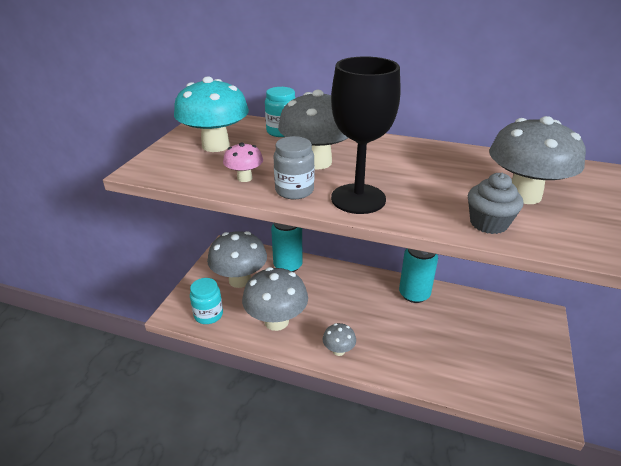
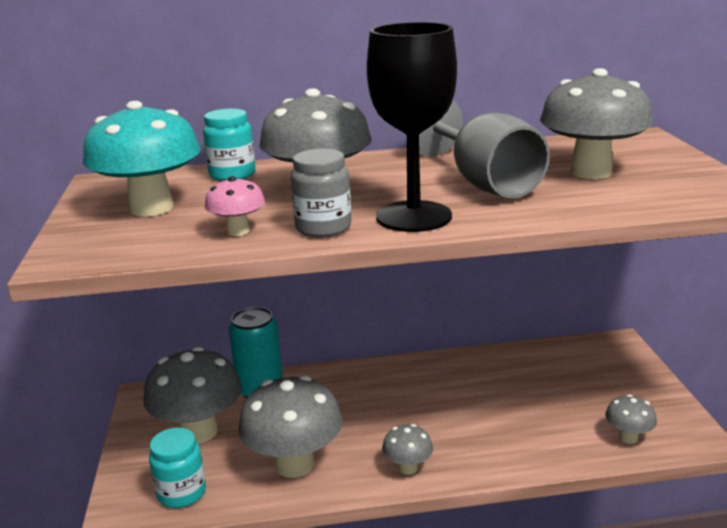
camera: 25 degrees left, 10 degrees down
(414, 294) = (457, 370): turquoise can -> none
(433, 183) = (483, 183): none -> grey goblet
(488, 223) = (583, 203): grey cupcake -> none
(500, 389) = (628, 437): none -> grey mushroom

